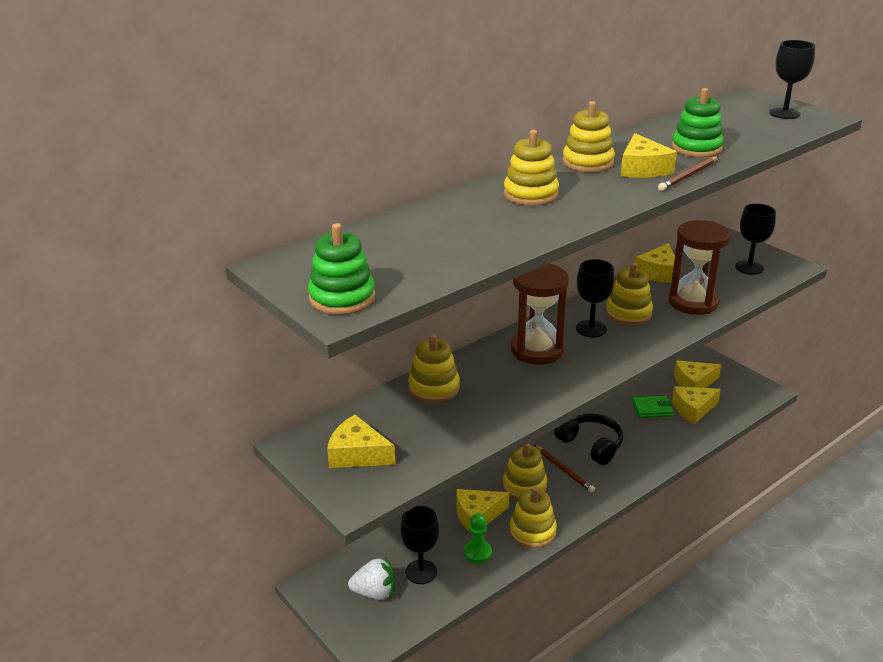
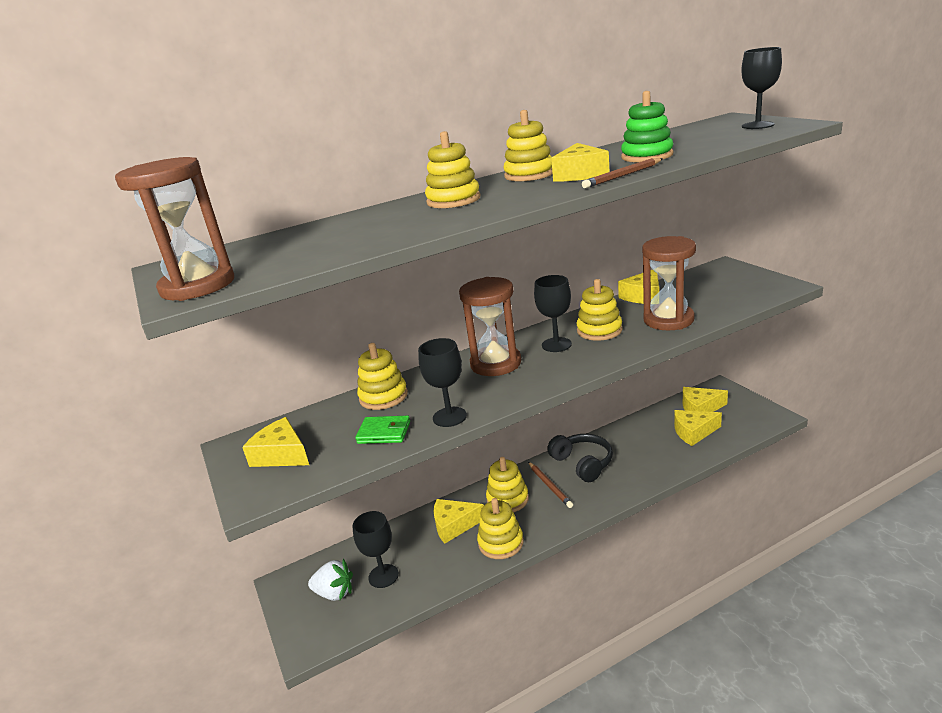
camera: 15 degrees right, 5 degrees down
(342, 298) = (198, 286): green stacking toy -> brown hourglass
(477, 553) = (442, 561): green pawn -> none
(652, 409) = (652, 431): green wallet -> green wallet (384, 433)
(749, 268) = (738, 289): black goblet -> black goblet (449, 417)

